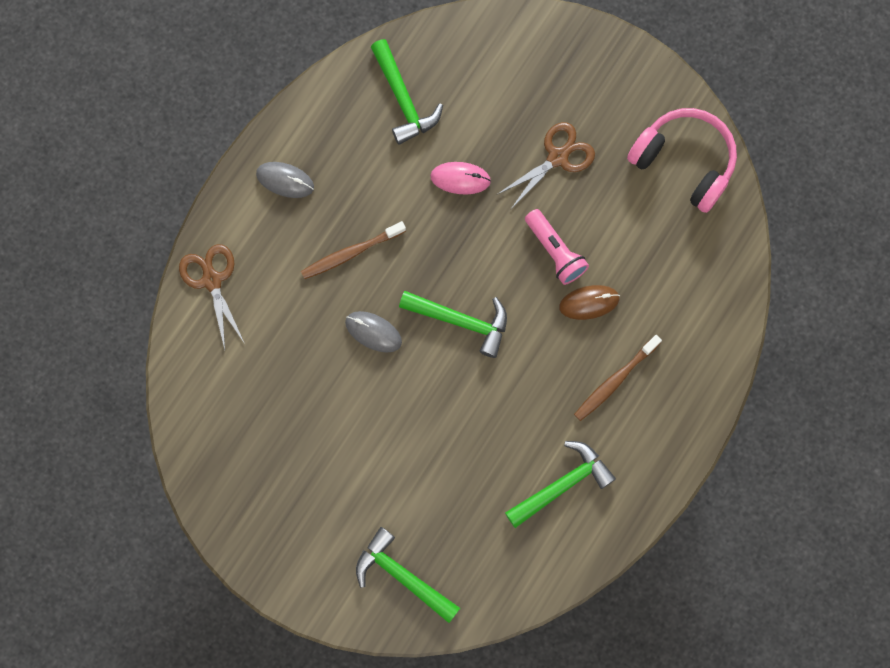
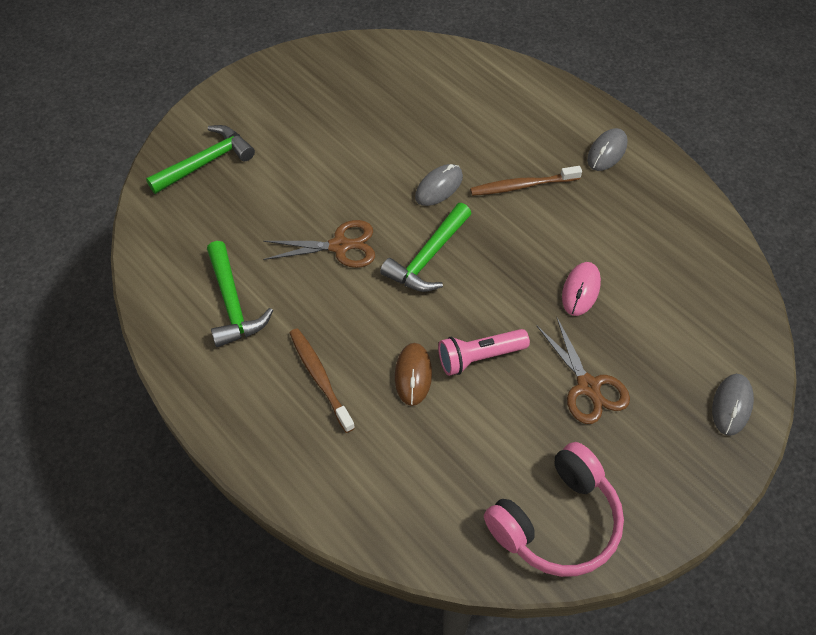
camera: 105 degrees right, 20 degrees down
(211, 280) = (522, 86): brown scissors -> brown scissors (340, 246)
(351, 253) = (522, 186): brown toothbrush -> brown toothbrush turned 90 degrees counterclockwise
(403, 99) = (678, 260): green hammer -> none
(542, 43) = (731, 405): none -> grey mouse

